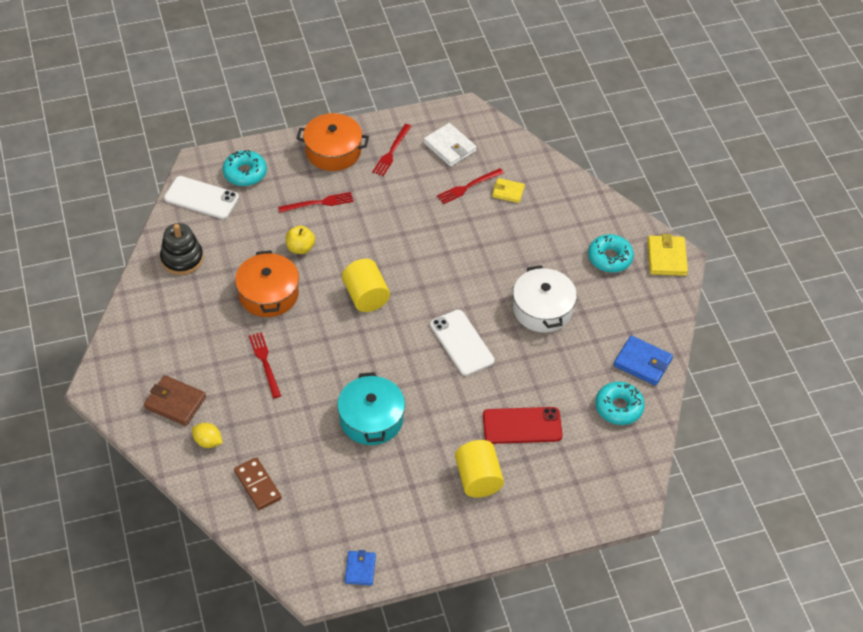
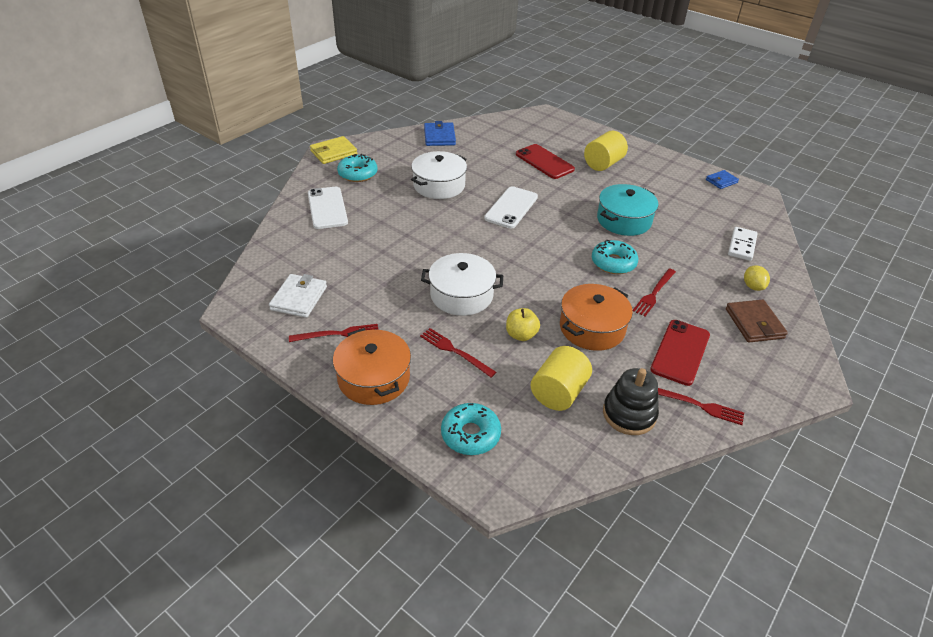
camera: 125 degrees left, 10 degrees down
(198, 329) = (680, 352): none -> red phone
(201, 198) = (541, 451): white phone -> white phone (327, 208)
(258, 485) = (741, 245): brown domino -> white domino
(366, 296) = (526, 270): yellow cylinder -> yellow cylinder (558, 392)
(373, 238) = (461, 295): none -> white pot
(468, 187) = (343, 266): red fork -> red fork (698, 405)
(508, 192) = (330, 242): yellow wallet -> none
(618, 407) = (485, 135): turquoise donut -> turquoise donut (613, 263)

